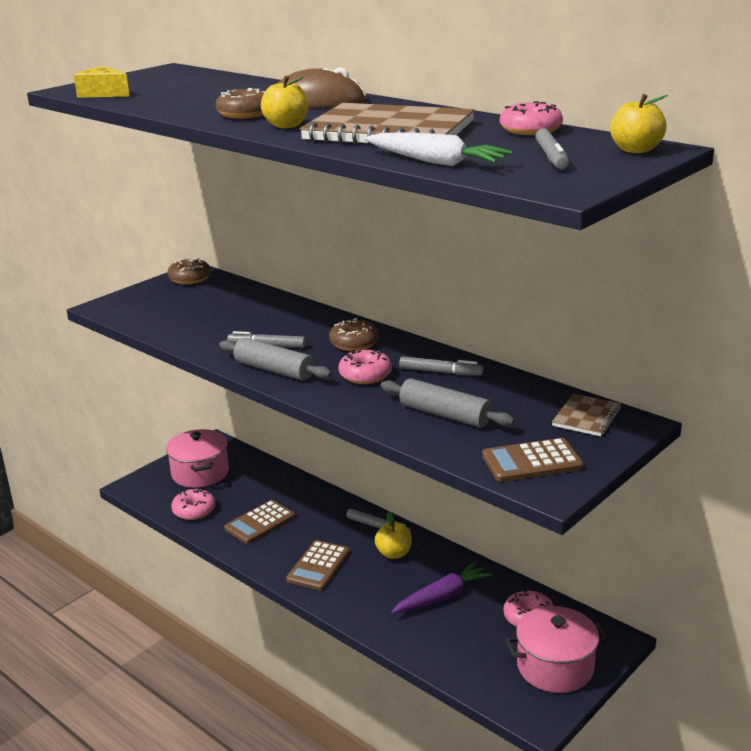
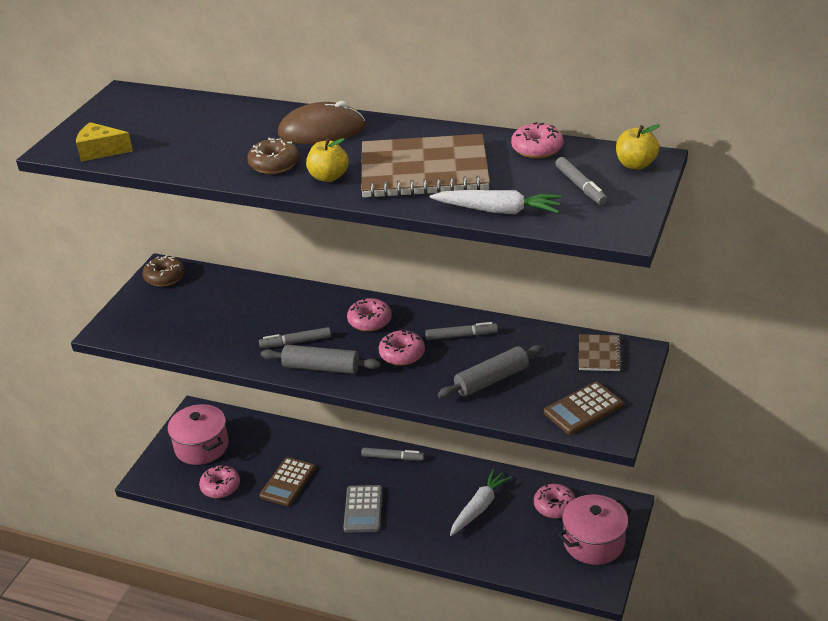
camera: 20 degrees left, 10 degrees up
(318, 566) = (363, 509): brown calculator -> grey calculator
(354, 343) = (369, 321): brown donut -> pink donut
(394, 553) = (419, 479): yellow apple -> none
(442, 596) = (479, 507): purple carrot -> white carrot
(445, 415) = (491, 380): grey rolling pin -> grey rolling pin turned 45 degrees counterclockwise

